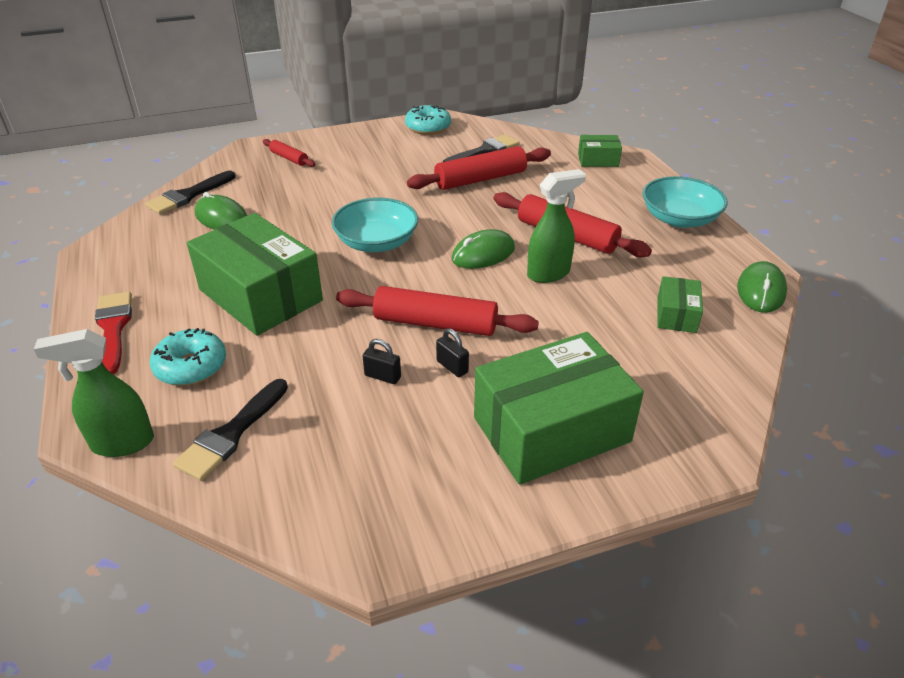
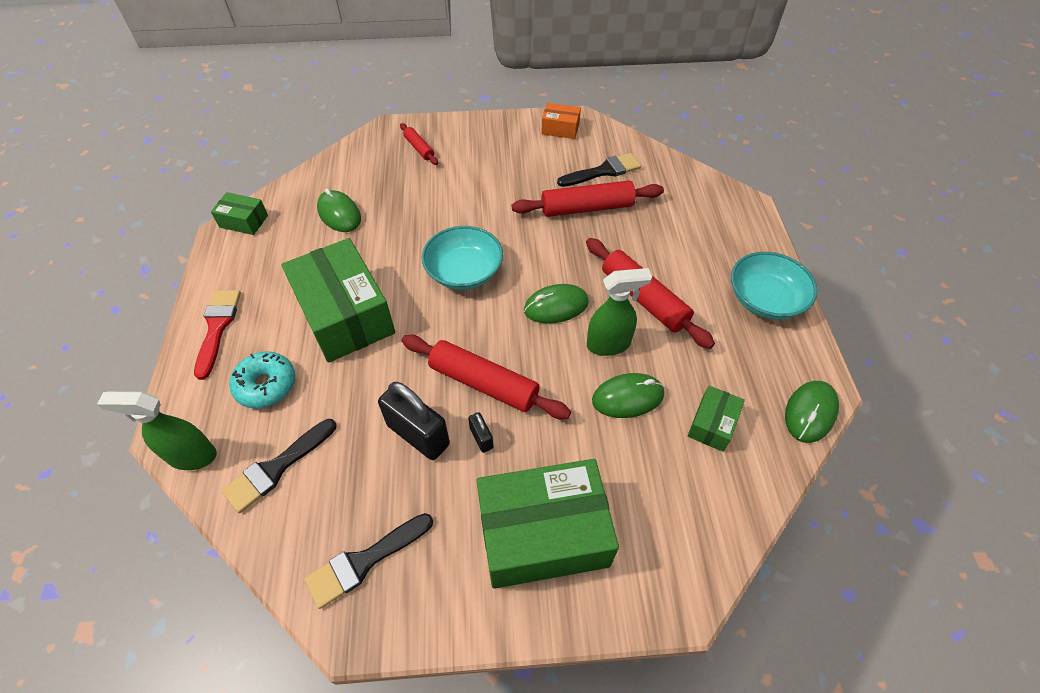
camera: 15 degrees right, 15 degrees up
(188, 195) = (319, 180): black brush -> black brush (364, 561)
(382, 376) = (418, 435): black padlock -> black padlock, size x2.08
(428, 127) = (560, 129): turquoise donut -> orange box
(586, 309) = (627, 397): none -> green mouse
(598, 160) = (712, 203): green box -> green box (244, 221)

